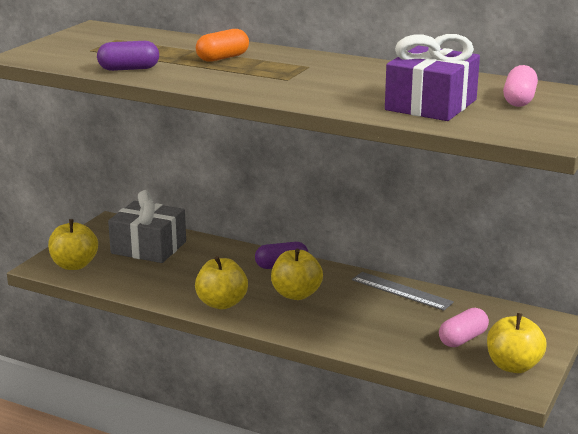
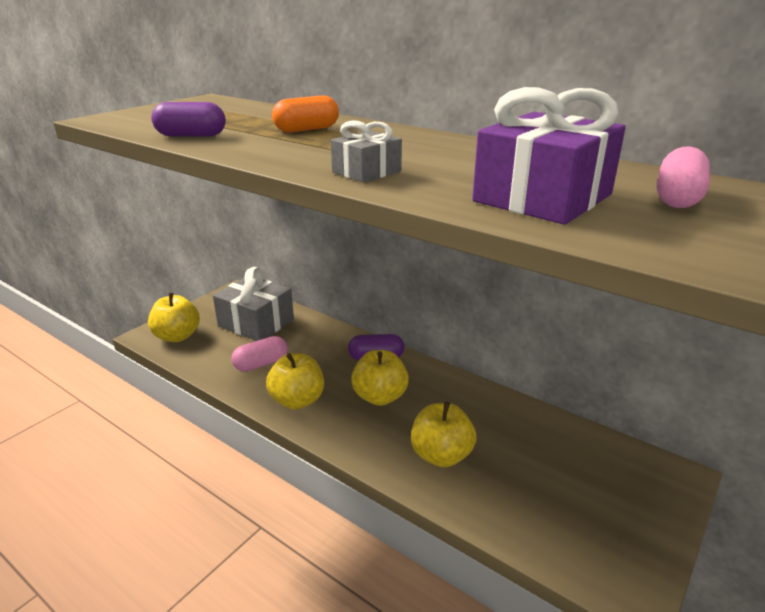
camera: 10 degrees right, 5 degrees up
(299, 93) = (366, 172): none -> grey gift
(401, 291) = (496, 405): grey ruler -> none
(463, 339) = (559, 489): pink capsule -> pink capsule (261, 364)
(513, 366) = (622, 547): yellow apple -> yellow apple (441, 455)

